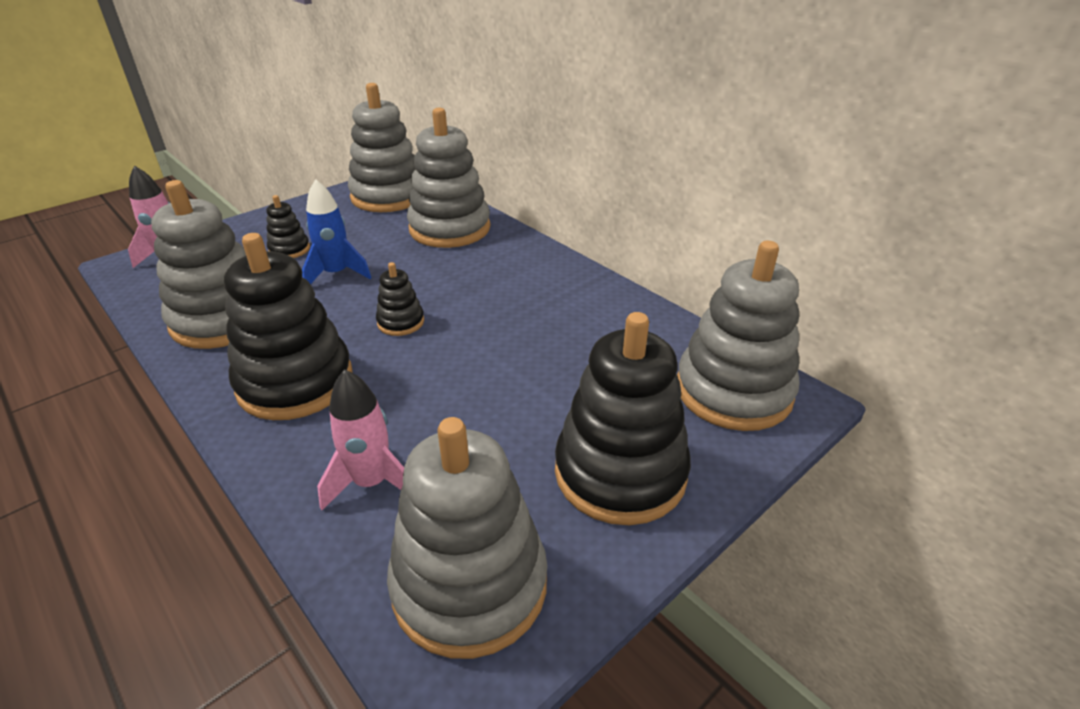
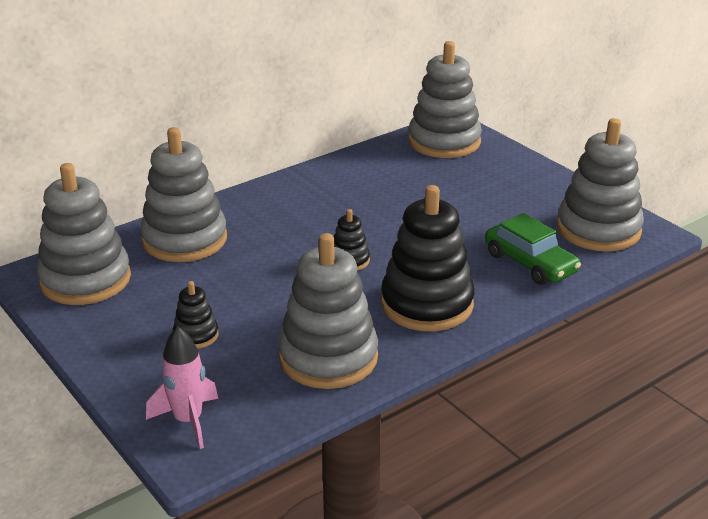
camera: 85 degrees left, 5 degrees down
(336, 274) = (259, 300): blue rocket -> none
(371, 483) = (530, 263): pink rocket -> green car
(620, 472) = (515, 183): black stacking toy -> none

